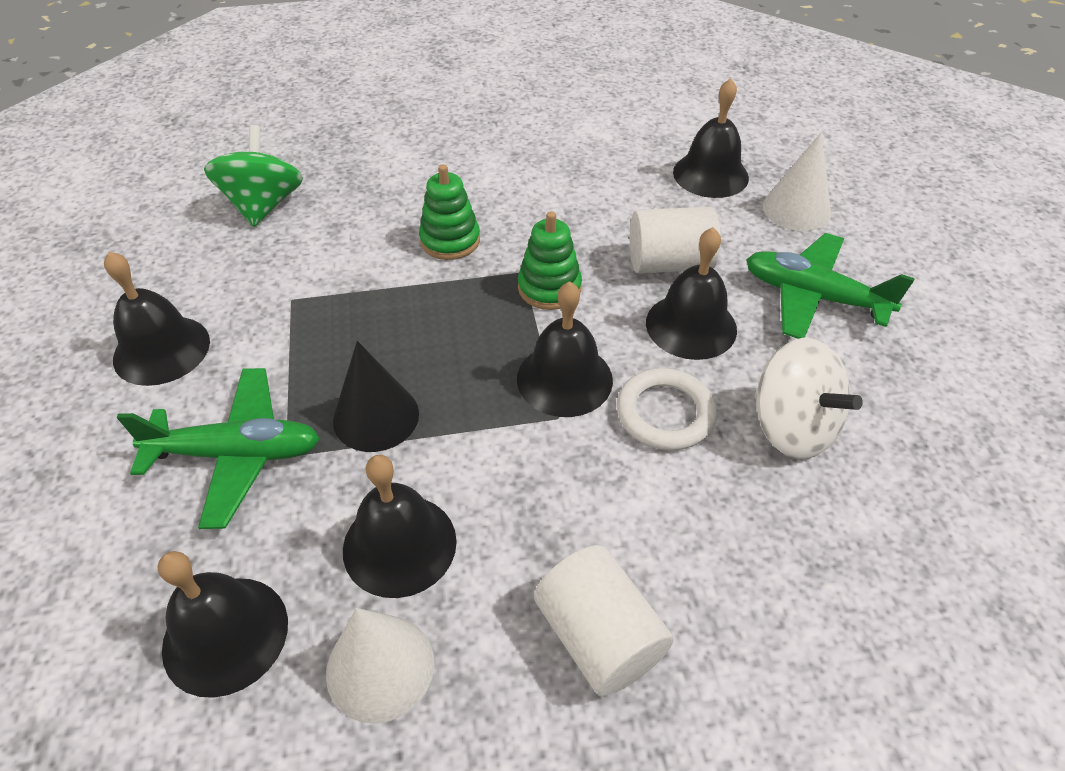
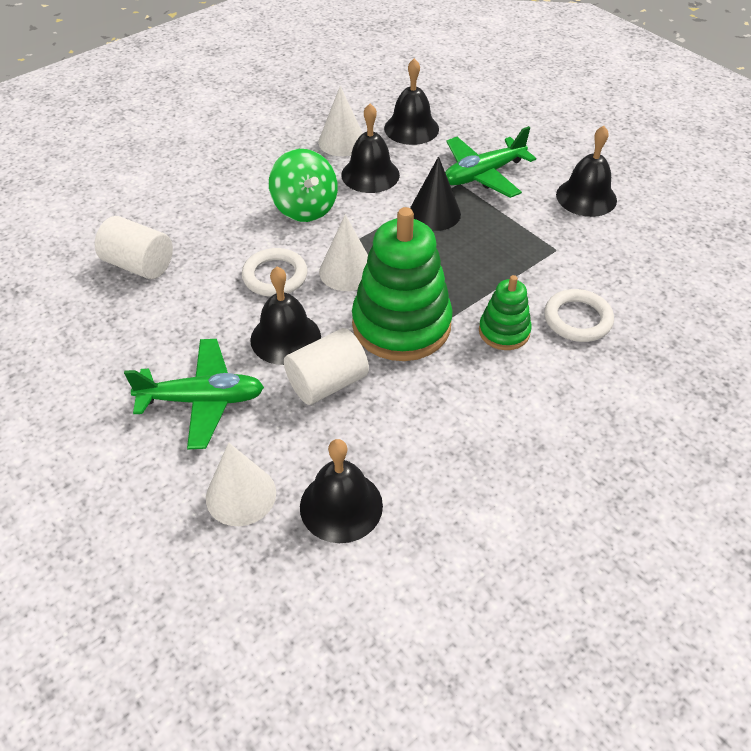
camera: 150 degrees right, 0 degrees up
(263, 205) = (666, 301): green spinning top -> green spinning top (305, 208)
(366, 223) = (577, 319): none -> white ring
(549, 288) = (401, 325): green stacking toy -> green stacking toy, size x1.94
(564, 379) = (347, 271): black bell -> white cone
(599, 637) = (258, 179): white cylinder -> white cylinder (139, 265)
(791, 427) = (194, 298): white spinning top -> none

